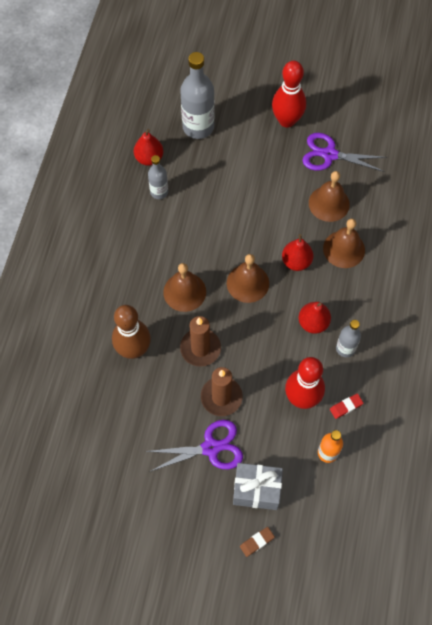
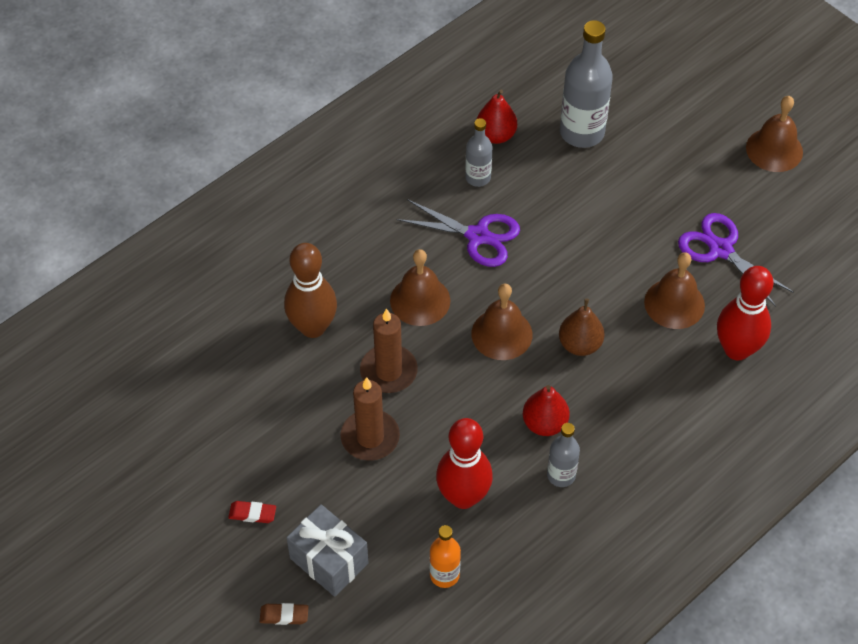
camera: 35 degrees right, 10 degrees down
(211, 447) = (314, 483): purple scissors -> purple scissors (478, 236)
(287, 120) = (697, 183): red bowling pin -> red bowling pin (737, 349)
(296, 261) = (580, 344): red pear -> brown pear
(344, 249) = (651, 364): brown bell -> brown bell (774, 149)
(346, 407) = (508, 539): red eraser -> red eraser (252, 513)

